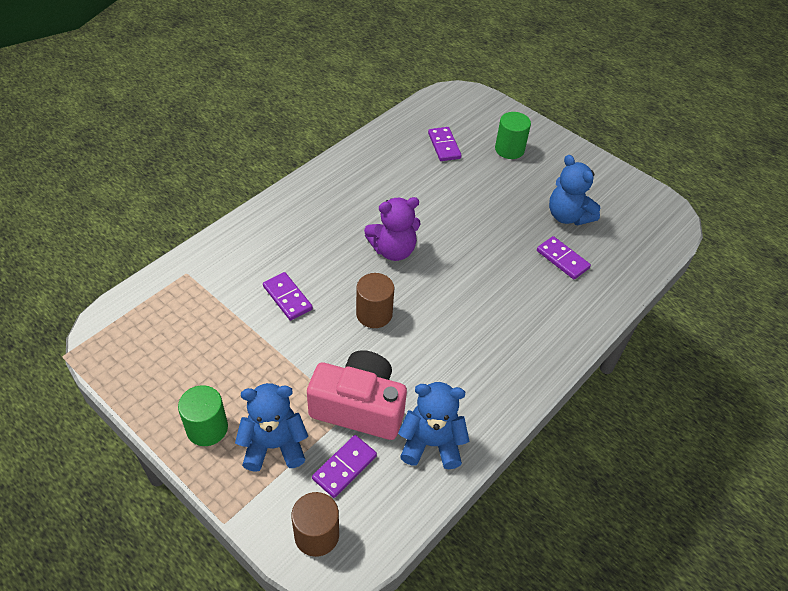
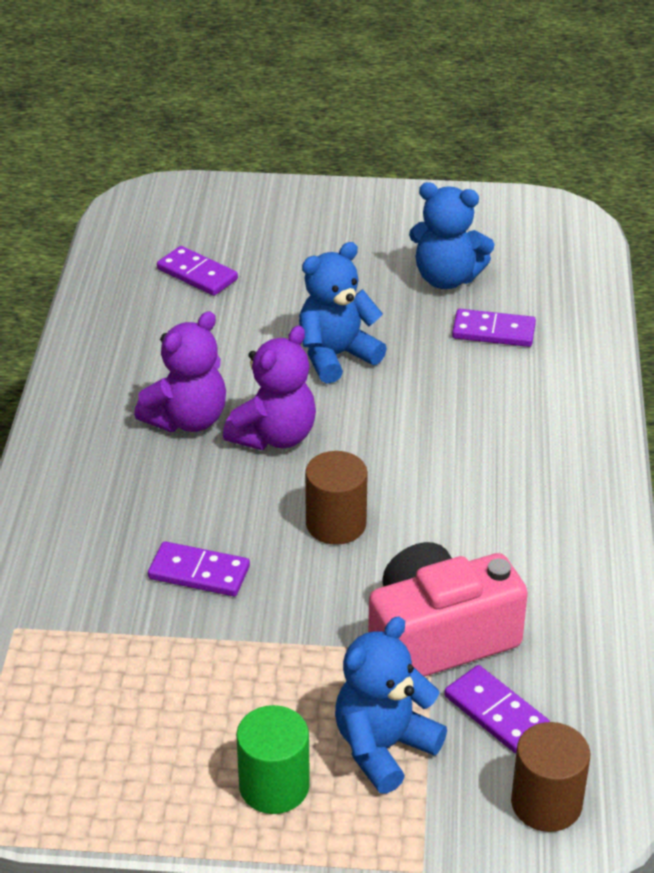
camera: 35 degrees left, 10 degrees down
(344, 467) = (496, 712): purple domino -> purple domino turned 45 degrees counterclockwise
(362, 217) = (187, 419): none -> purple teddy bear
(431, 443) = (566, 621): blue teddy bear -> blue teddy bear (336, 356)
(509, 149) = (289, 236): green cylinder -> none

